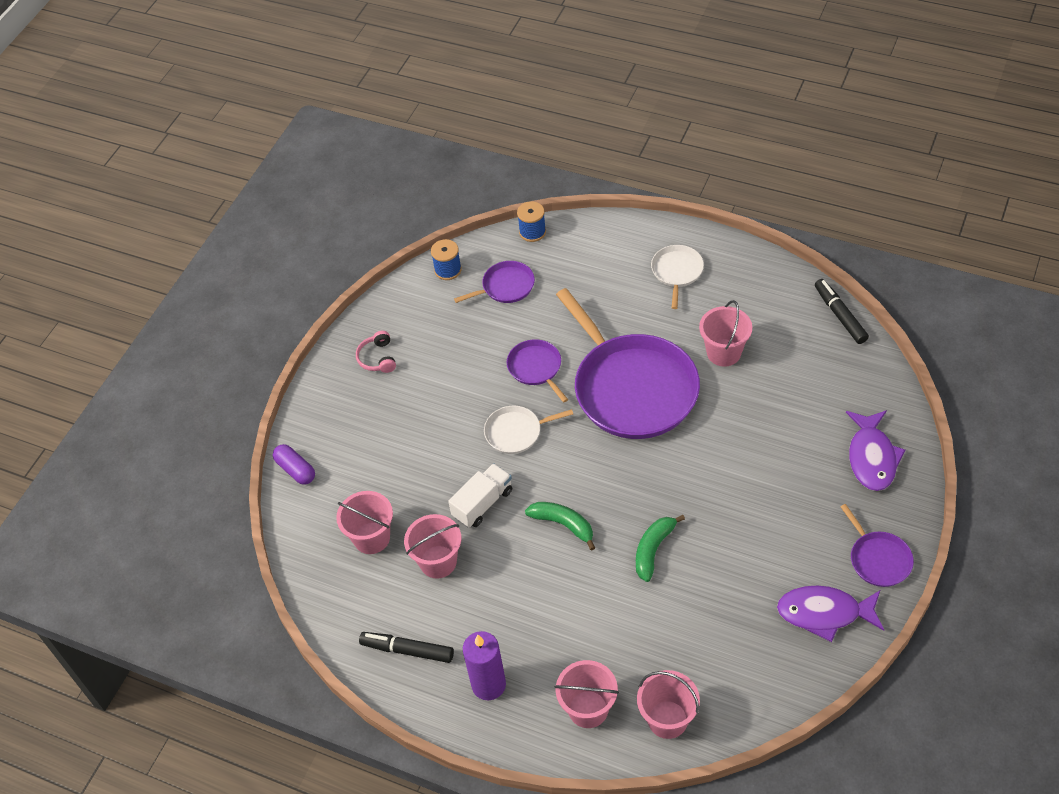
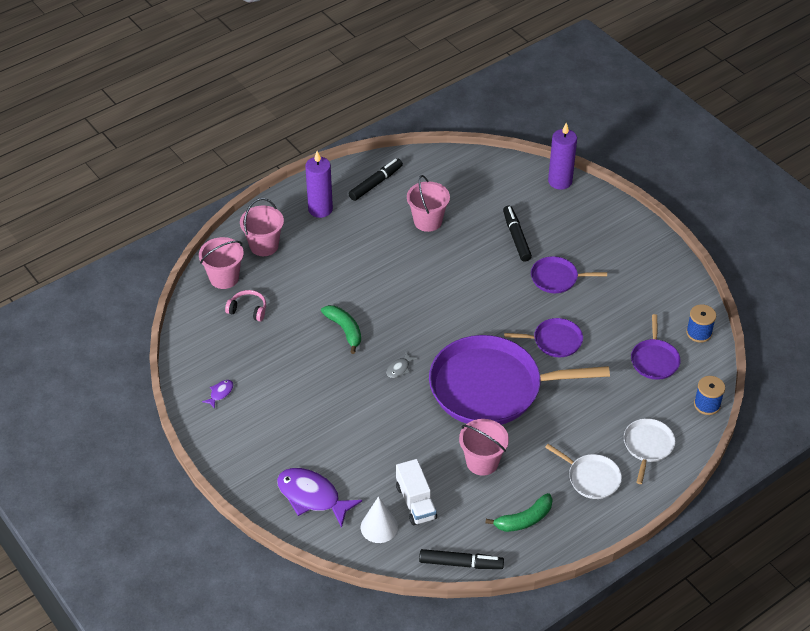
camera: 115 degrees right, 5 degrees down
(295, 470) = (560, 181): purple capsule -> purple candle
(371, 538) = (473, 197): pink bucket -> none
(377, 358) = (632, 257): pink headphones -> pink headphones (248, 310)
(410, 467) = (516, 237): none -> black marker
(482, 503) = (455, 261): white truck -> white truck (416, 502)
(516, 432) = (502, 304): white pan -> white pan (647, 446)
(563, 524) = (404, 294): green banana -> green banana (524, 519)
(666, 473) = (399, 368): none -> grey fish
(824, 613) = (220, 393): purple fish -> purple fish, size x0.44
(857, 390) = (379, 527): none -> white cone
(878, 559) = (231, 447): purple pan -> purple pan (557, 278)

